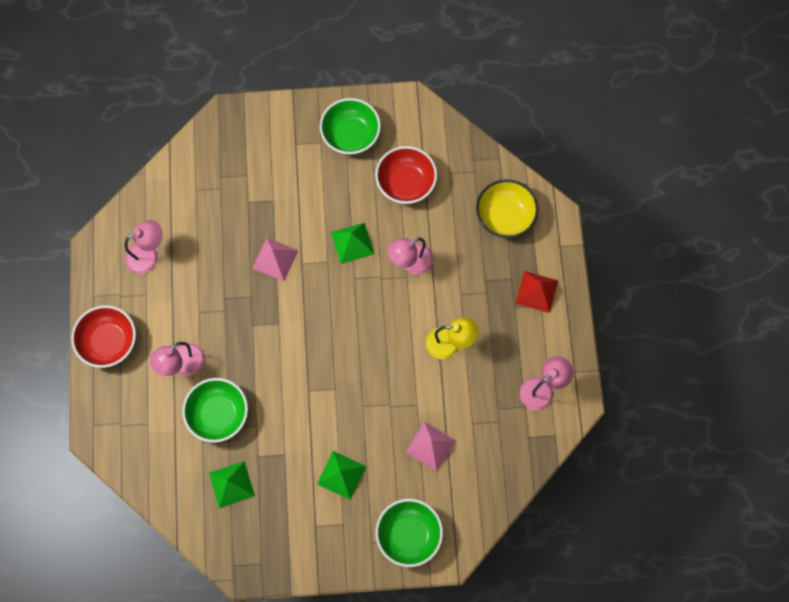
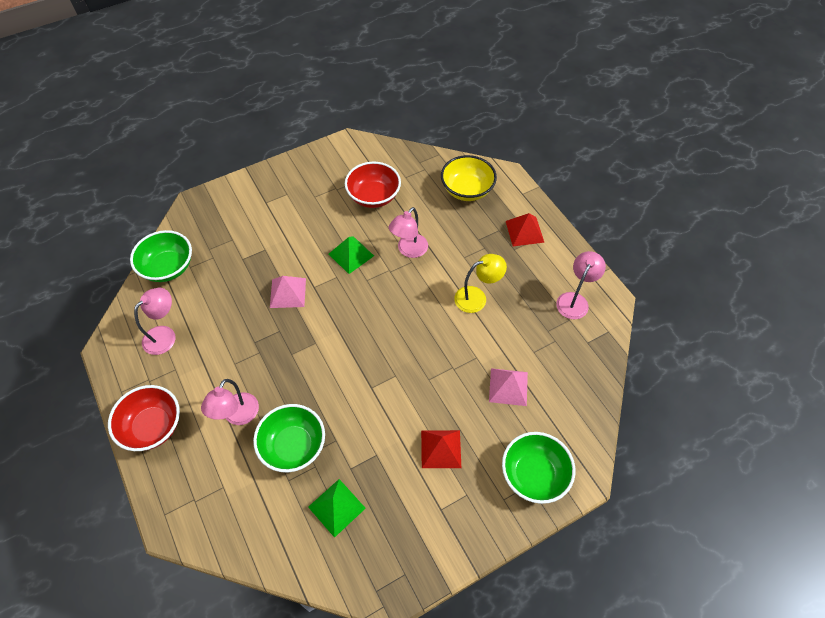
camera: 25 degrees left, 15 degrees down
(341, 475) = (440, 449): green pyramid -> red pyramid
(351, 135) = (310, 180): green bowl -> green bowl (168, 267)

